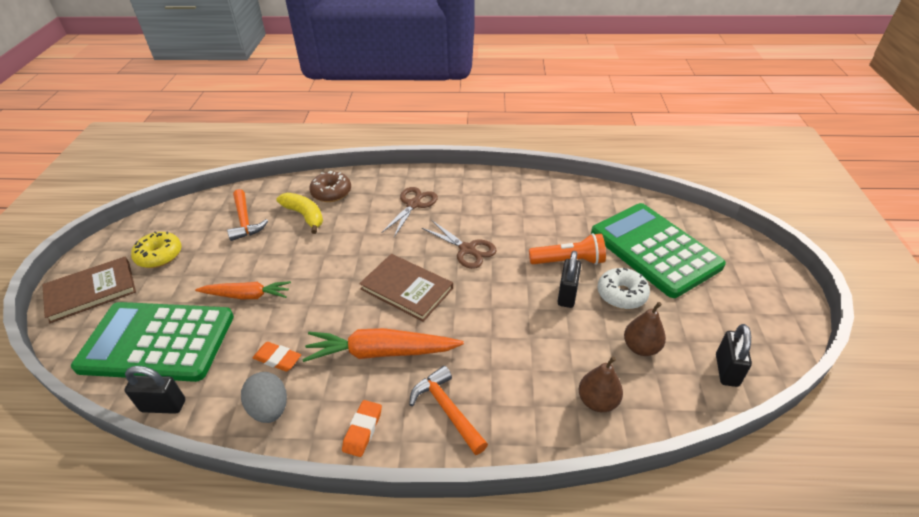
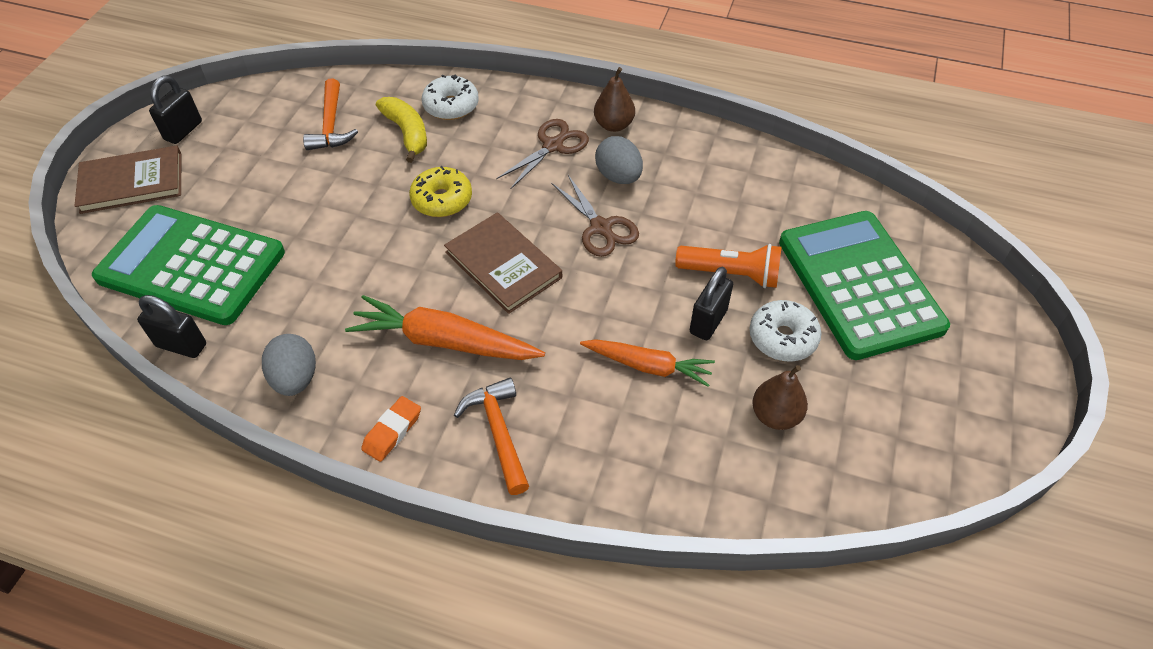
camera: 15 degrees right, 10 degrees up
(159, 255) = (218, 152): yellow donut -> yellow donut (442, 200)
(247, 295) = (307, 229): orange carrot -> orange carrot (648, 366)
(277, 359) = (321, 320): orange eraser -> none
(331, 192) = (451, 106): brown donut -> white donut
(466, 215) = (618, 176): none -> grey egg
(597, 401) = (687, 470): brown pear -> brown pear (614, 125)
(726, 370) = (876, 474): black padlock -> black padlock (183, 131)

